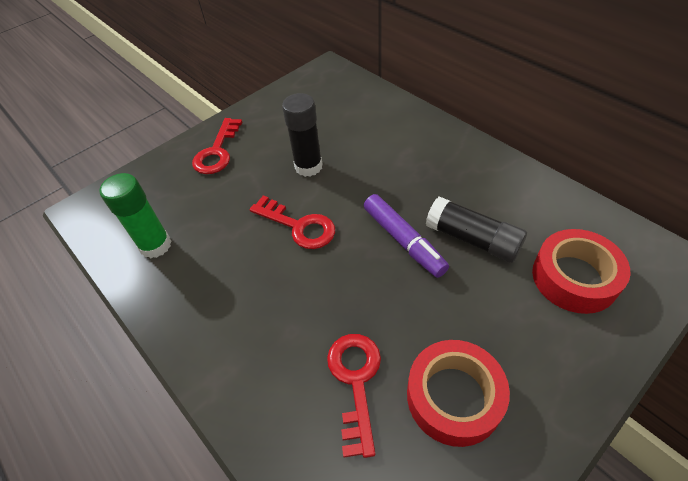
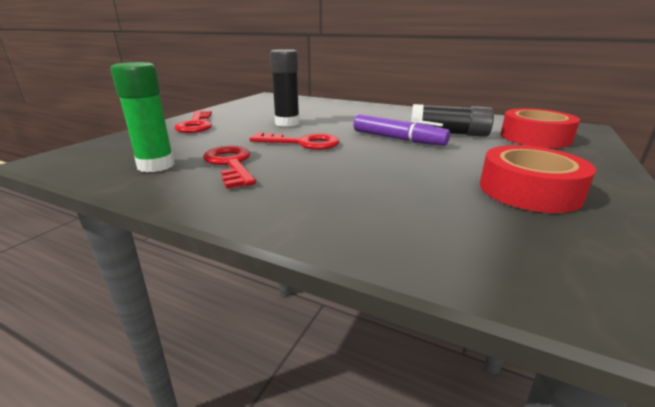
camera: 25 degrees left, 25 degrees down
(355, 382) = (436, 198): red key -> red key (231, 164)

